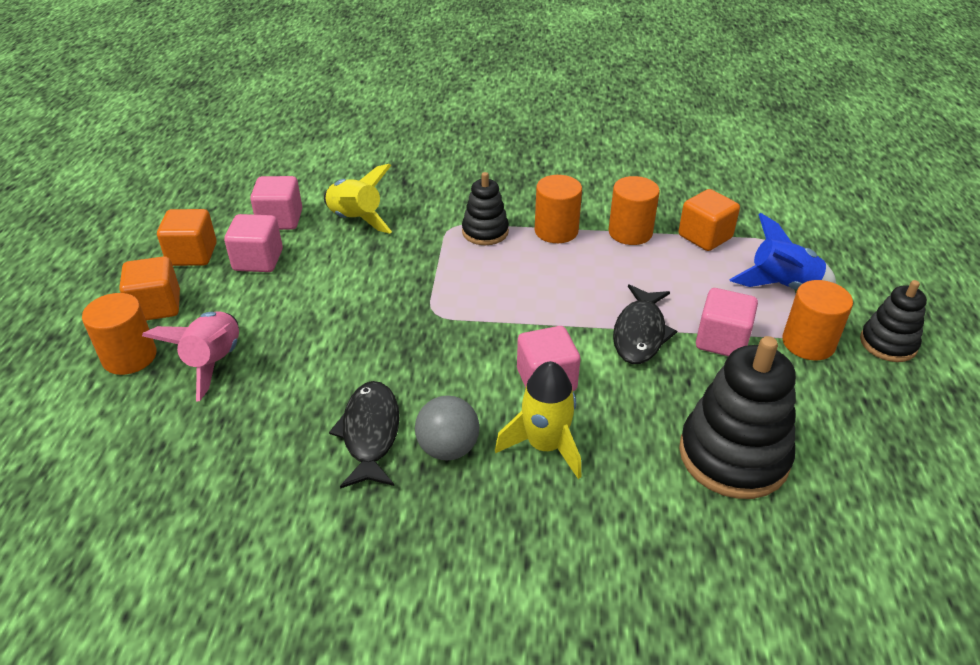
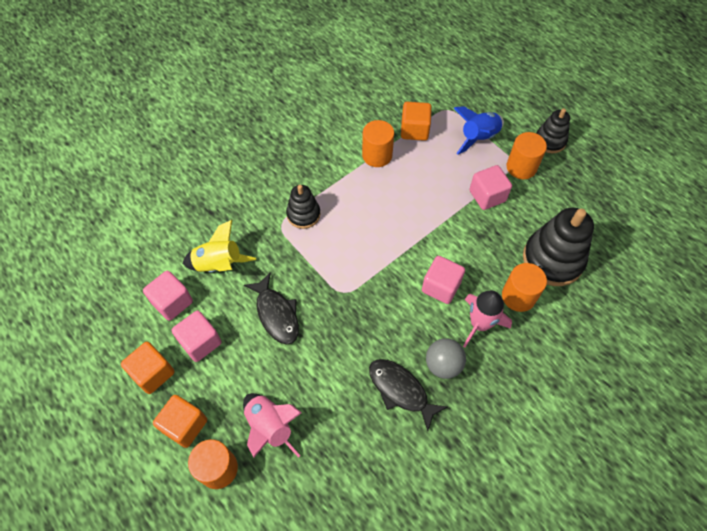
camera: 45 degrees left, 20 degrees up
(545, 446) = (480, 324): yellow rocket -> pink rocket
(556, 231) = (339, 184): orange cylinder -> orange cylinder (518, 296)
(640, 333) = (450, 221): black fish -> black fish (276, 314)

